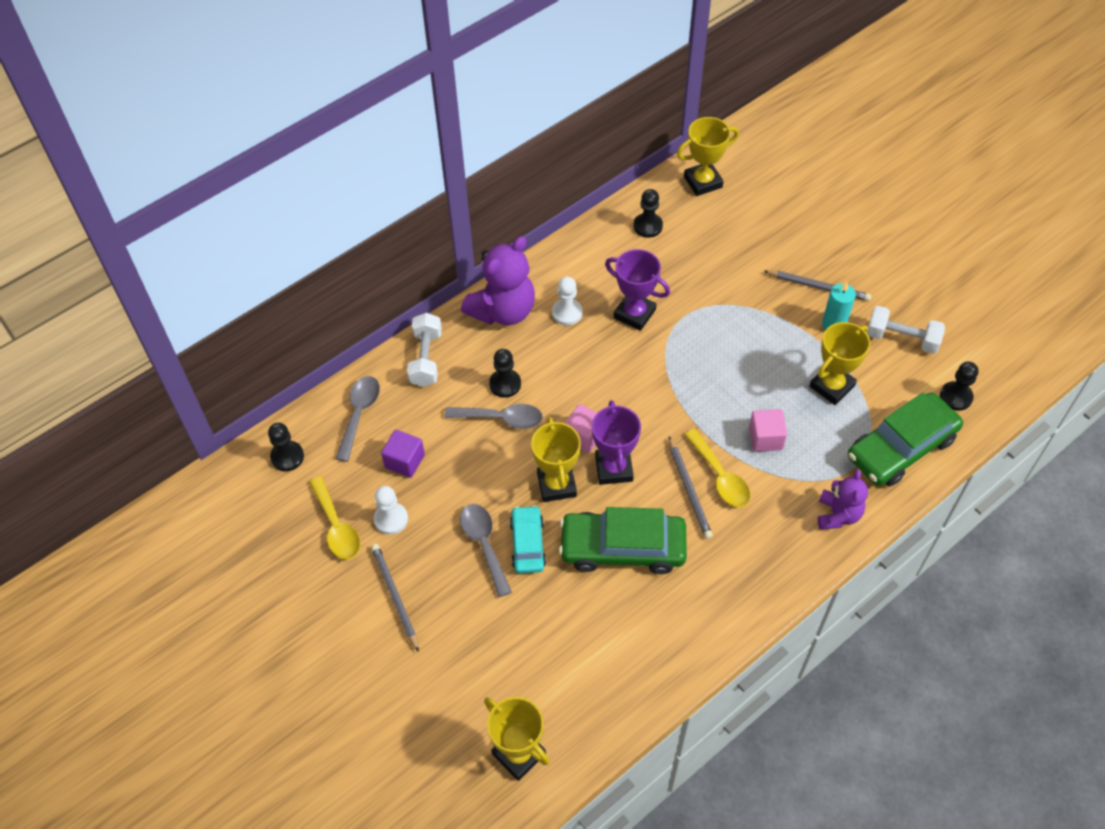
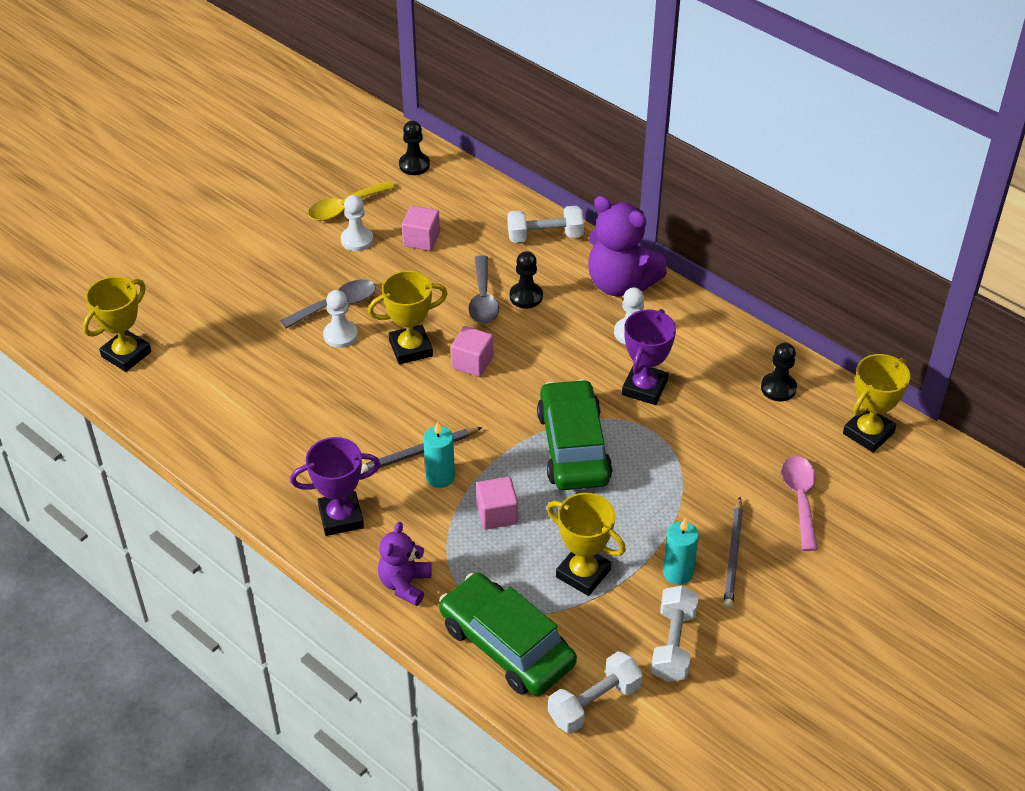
camera: 80 degrees right, 10 degrees down
(359, 414) = (469, 202): grey spoon -> none
(394, 596) = (277, 254): grey pencil -> none
(405, 461) = (421, 239): purple cube -> pink cube
(527, 544) = (340, 335): turquoise car -> white pawn
(614, 468) = (437, 390): purple trophy -> purple trophy (341, 517)
(622, 548) = (343, 405): green car -> green car (573, 446)
(703, 182) = (868, 433): yellow trophy -> yellow trophy turned 75 degrees clockwise
(720, 476) = (440, 477): yellow spoon -> turquoise candle
(765, 236) = (800, 499): none -> pink spoon
(838, 515) = (405, 584): purple teddy bear -> purple teddy bear turned 105 degrees clockwise
(955, 397) = (594, 703): black pawn -> white dumbbell

